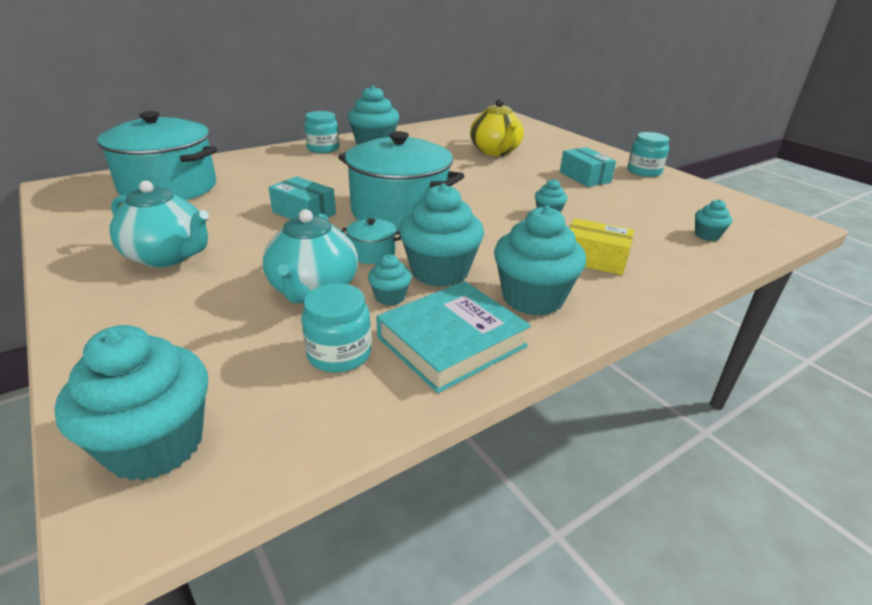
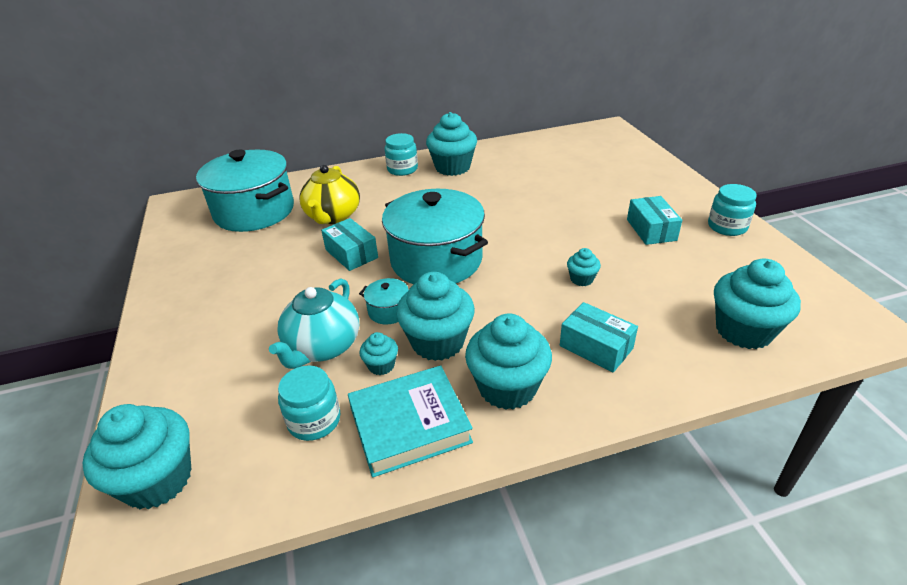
camera: 20 degrees right, 5 degrees up
(168, 256) = (227, 293): turquoise teapot -> none
(495, 151) = (572, 184): yellow teapot -> yellow teapot (333, 216)
(594, 259) = (596, 347): yellow box -> turquoise box
(707, 235) = (743, 331): turquoise cupcake -> turquoise cupcake, size x2.06

